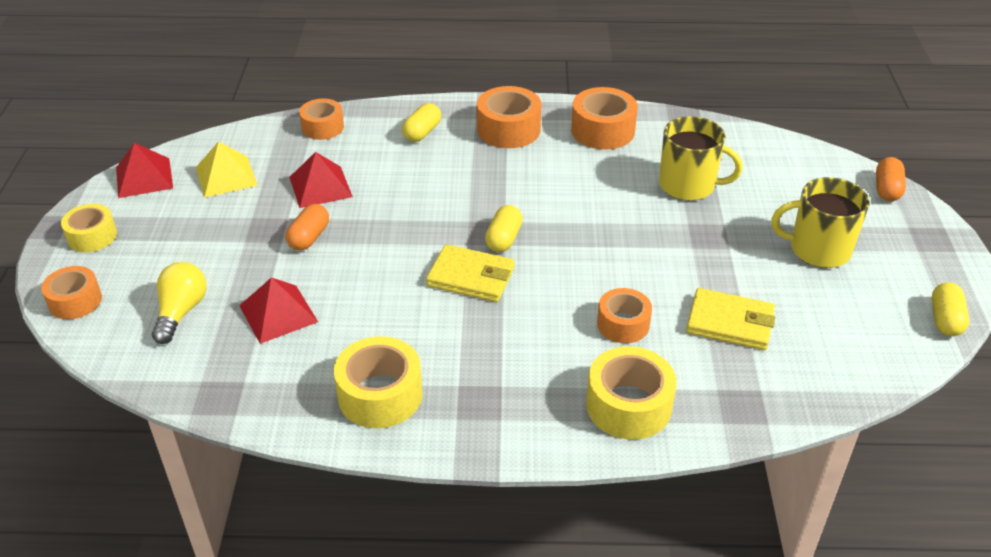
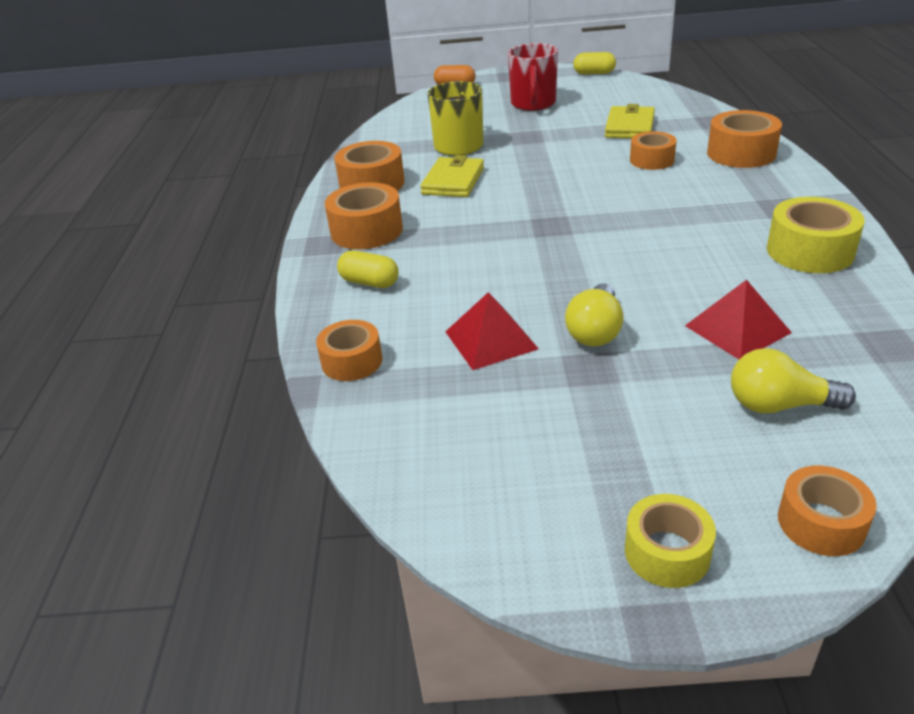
camera: 90 degrees left, 5 degrees down
(144, 177) = (493, 530): red pyramid -> none
(226, 176) = (478, 431): yellow pyramid -> none
(309, 237) = (595, 331): orange capsule -> yellow light bulb
(471, 277) = (623, 226): yellow wallet -> yellow wallet (453, 181)
(503, 239) = (559, 216): yellow capsule -> none
(628, 405) = (741, 153): yellow tape -> orange tape
(818, 250) = (533, 103): yellow mug -> red mug

